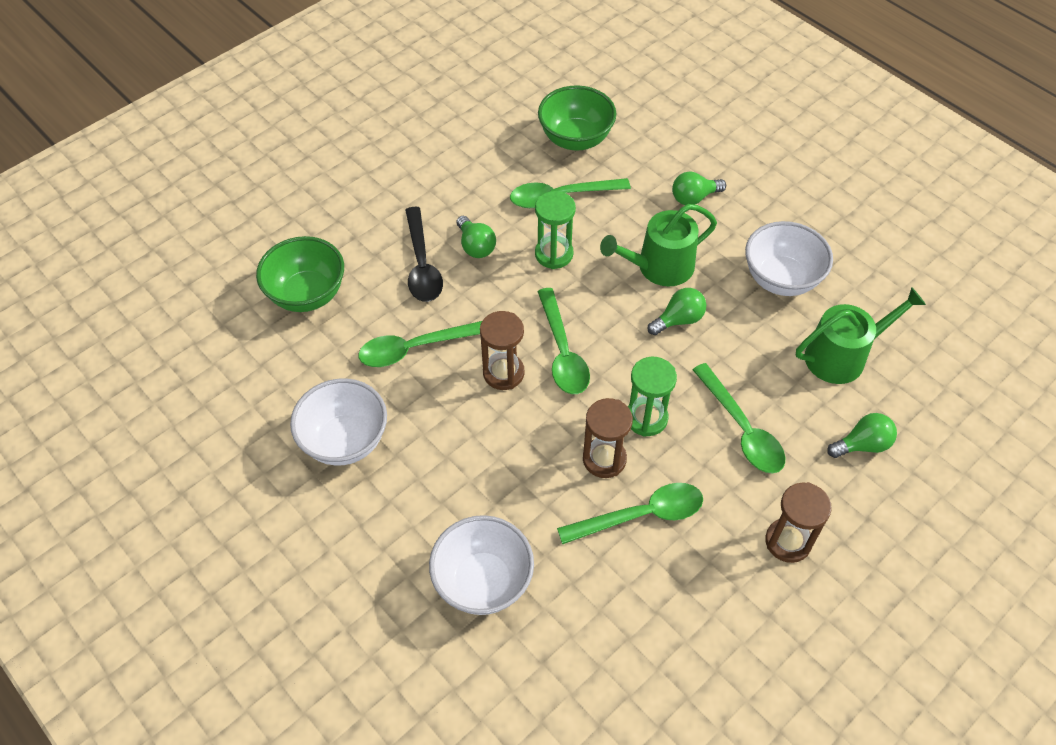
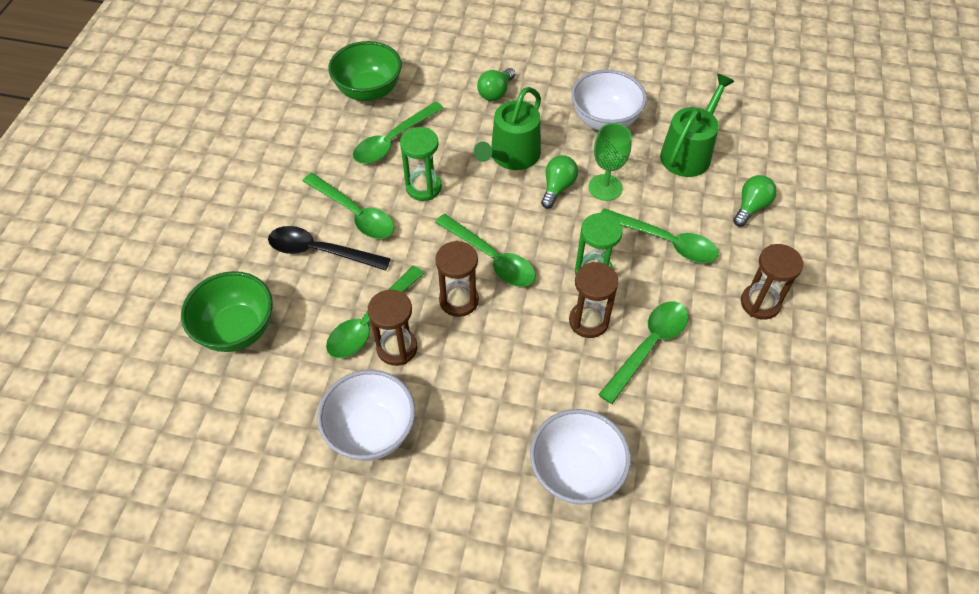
camera: 35 degrees left, 0 degrees up
(419, 384) = (397, 348): none -> brown hourglass
(422, 264) = (320, 251): black spoon -> black spoon turned 150 degrees clockwise
(475, 246) = (354, 213): green light bulb -> green spoon
(725, 344) = (605, 187): none -> green goblet

